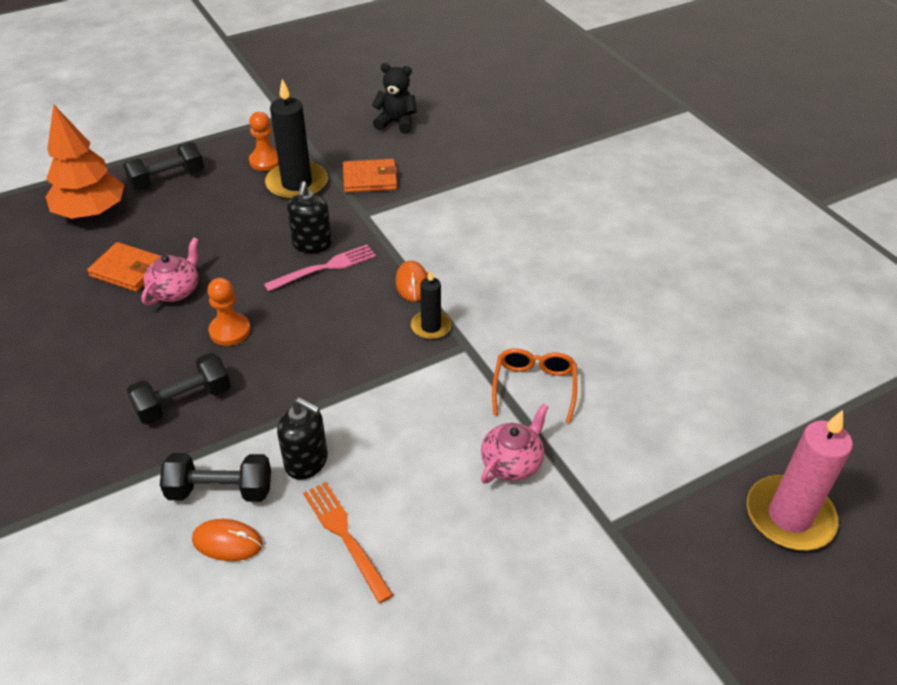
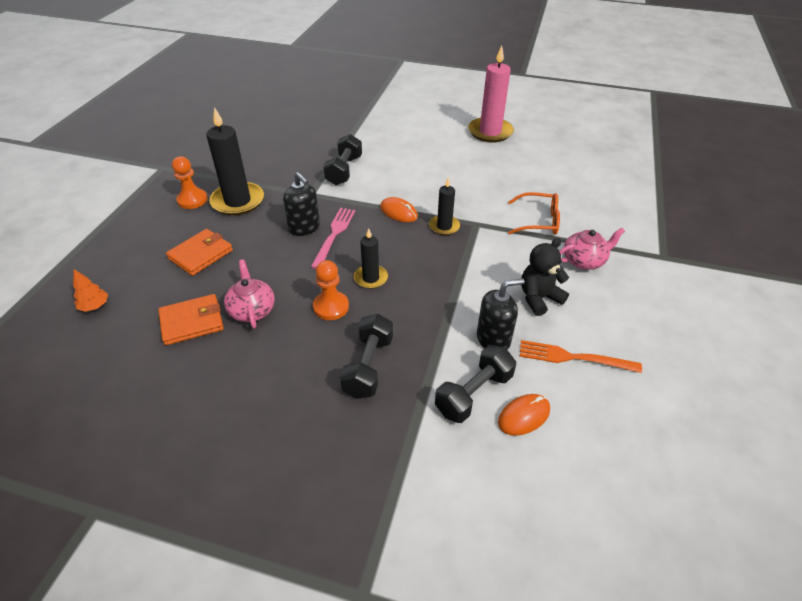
camera: 45 degrees left, 0 degrees up
(91, 212) = (94, 306): orange tree -> orange tree, size x0.41
(167, 179) = (129, 250): black dumbbell -> black dumbbell (344, 170)
(294, 329) = (370, 278): none -> black candle
(370, 179) = (283, 174): orange wallet -> orange wallet (200, 254)
(396, 123) = (251, 137): black teddy bear -> black teddy bear (539, 298)
(512, 462) = (584, 260): pink teapot -> pink teapot turned 75 degrees clockwise
(534, 387) = (538, 221): orange glasses -> orange glasses turned 135 degrees clockwise
(789, 516) = (707, 202): pink candle -> pink candle (490, 132)

